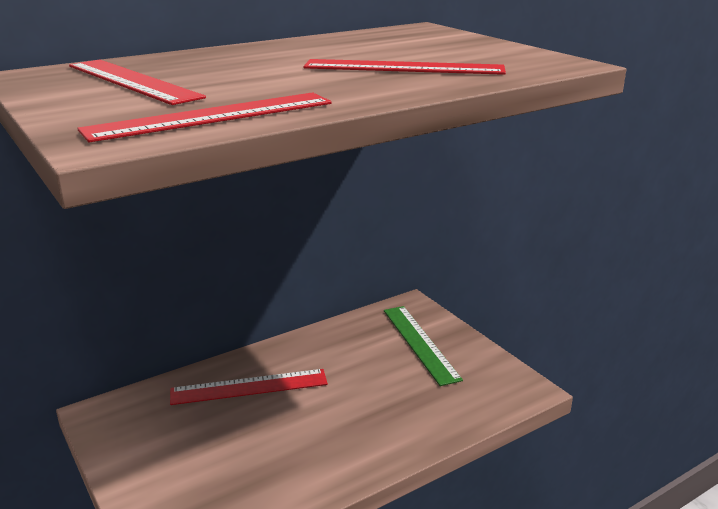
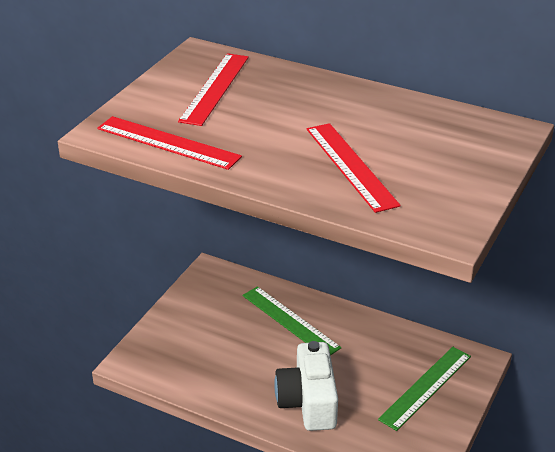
camera: 60 degrees right, 10 degrees up
(249, 387) = (290, 321): red ruler -> green ruler
(378, 420) = (308, 401): none -> white camera

